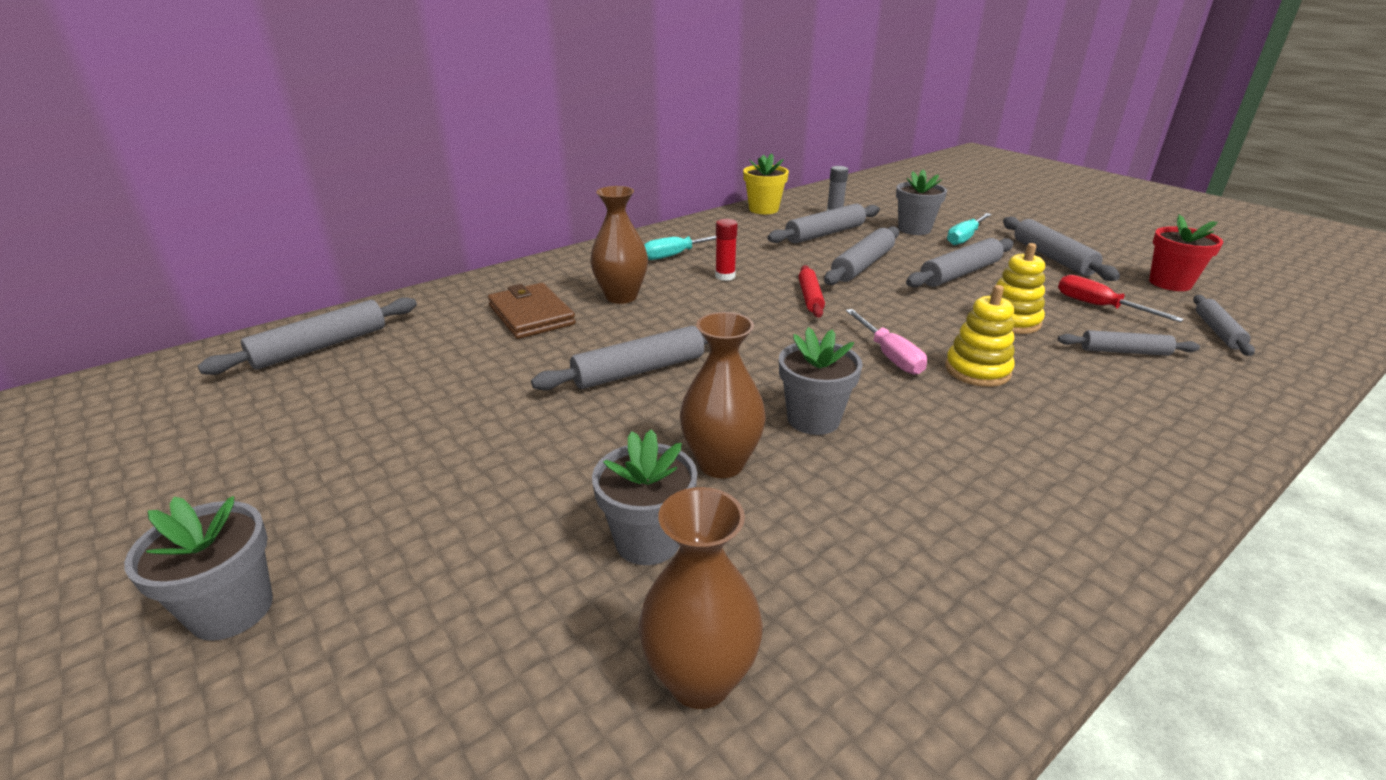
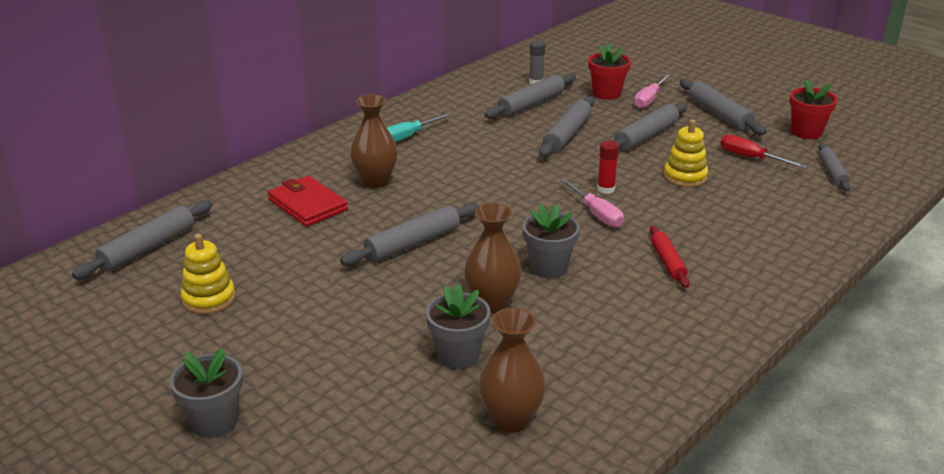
camera: 10 degrees left, 0 degrees up
(531, 315) = (307, 205): brown wallet -> red wallet
(725, 276) = (456, 155): red glue stick -> red glue stick (606, 189)
(763, 209) = (472, 81): yellow flower pot -> none
(810, 297) = (529, 169): red rolling pin -> red rolling pin (668, 262)
(914, 229) = (606, 94): grey flower pot -> red flower pot
(965, 238) = (649, 99): turquoise screwdriver -> pink screwdriver
(977, 370) = (660, 220): yellow stacking toy -> yellow stacking toy (209, 299)
(1124, 351) = (764, 195): grey rolling pin -> none

